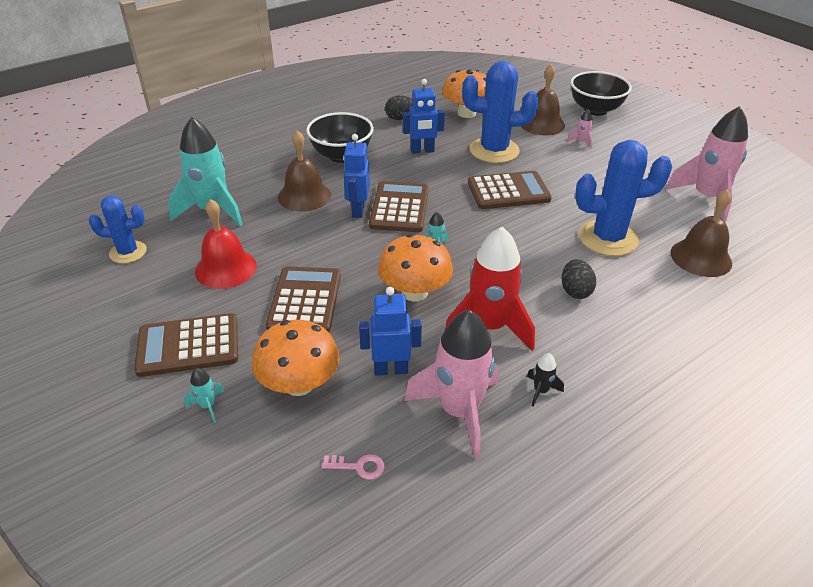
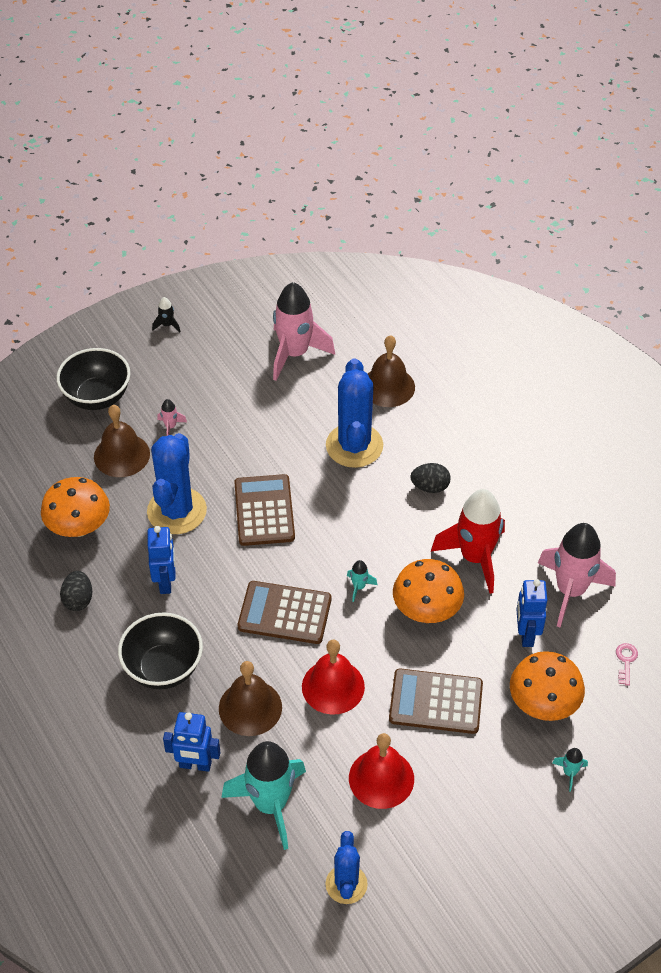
camera: 85 degrees left, 10 degrees up
(188, 346) = (496, 799): brown calculator -> none
(324, 237) = (333, 686): none -> red bell
(358, 210) = (285, 653): blue robot -> blue robot (195, 765)
(541, 391) = (548, 534): black rocket -> black rocket (167, 325)

